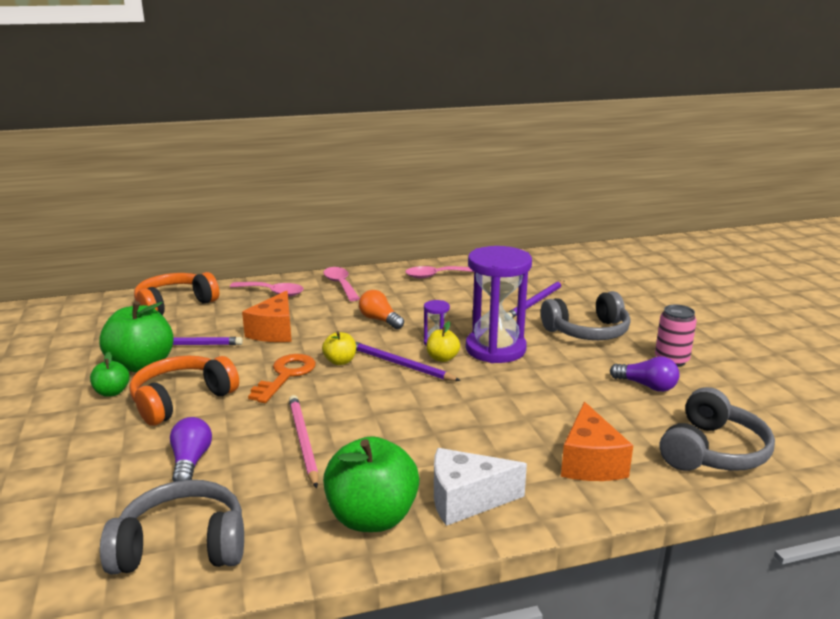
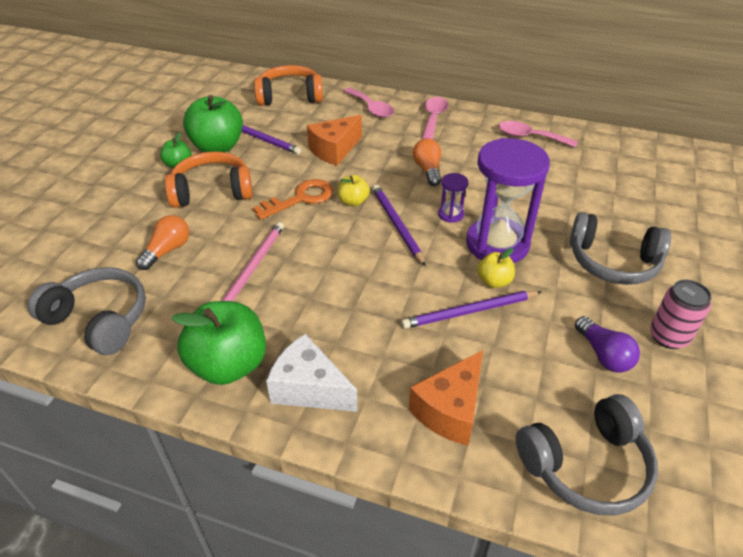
camera: 35 degrees right, 20 degrees up
(191, 462) = (167, 250): purple light bulb -> orange light bulb
(442, 358) = (439, 234): yellow apple -> yellow apple (494, 281)
(535, 302) = (596, 204): purple pencil -> purple pencil (469, 311)

